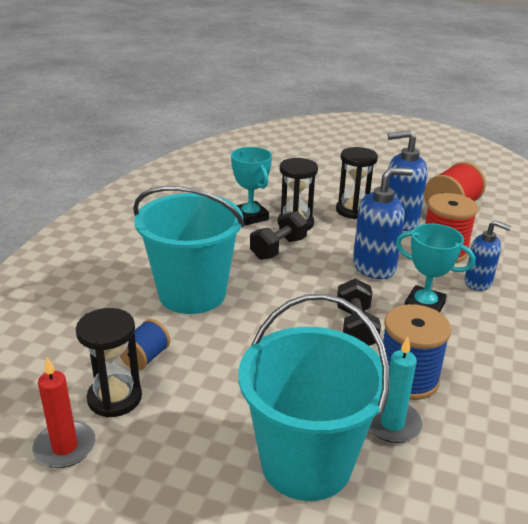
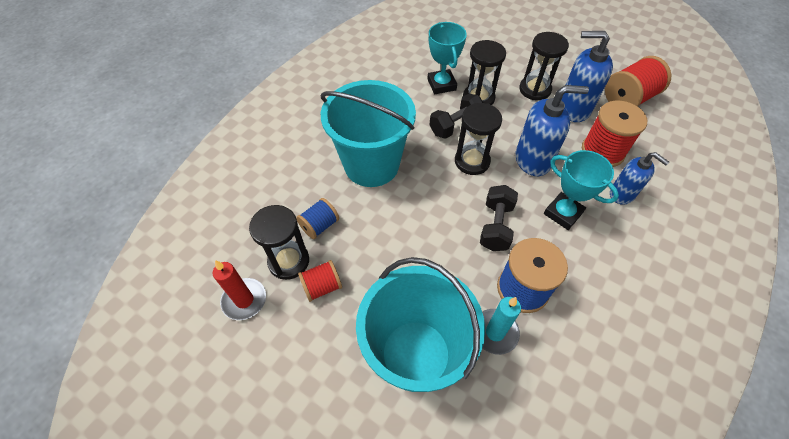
camera: 15 degrees right, 25 degrees up
(166, 416) = (322, 286): none -> red spool
(308, 276) = (472, 161): none -> black hourglass

